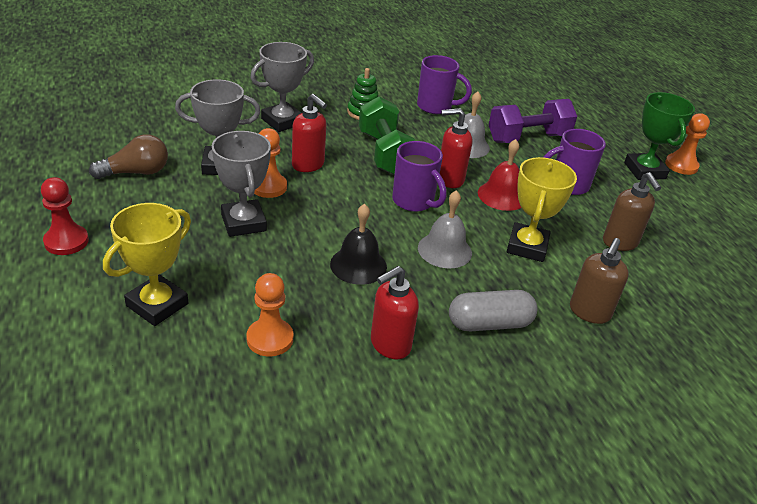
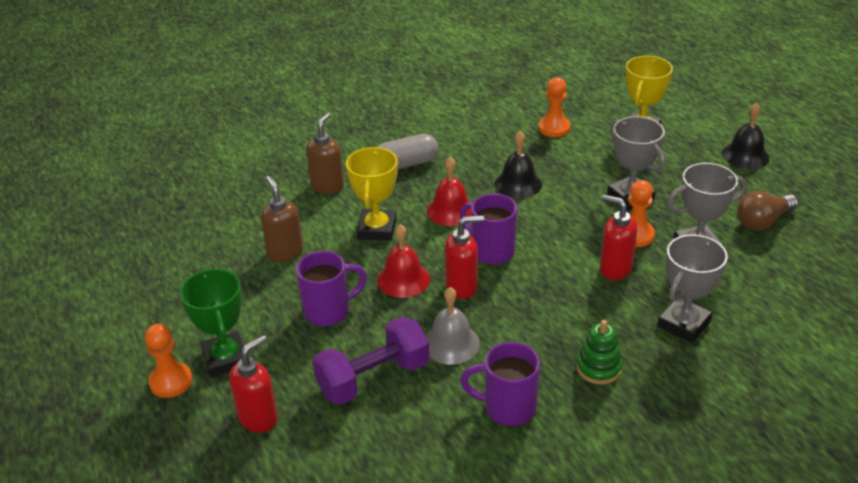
camera: 175 degrees right, 0 degrees up
(66, 241) = (745, 155): red pawn -> black bell
(384, 153) = (543, 305): green dumbbell -> none
(389, 345) = (474, 139): red soap dispenser -> red soap dispenser (258, 418)
(444, 250) = (451, 210): grey bell -> red bell

